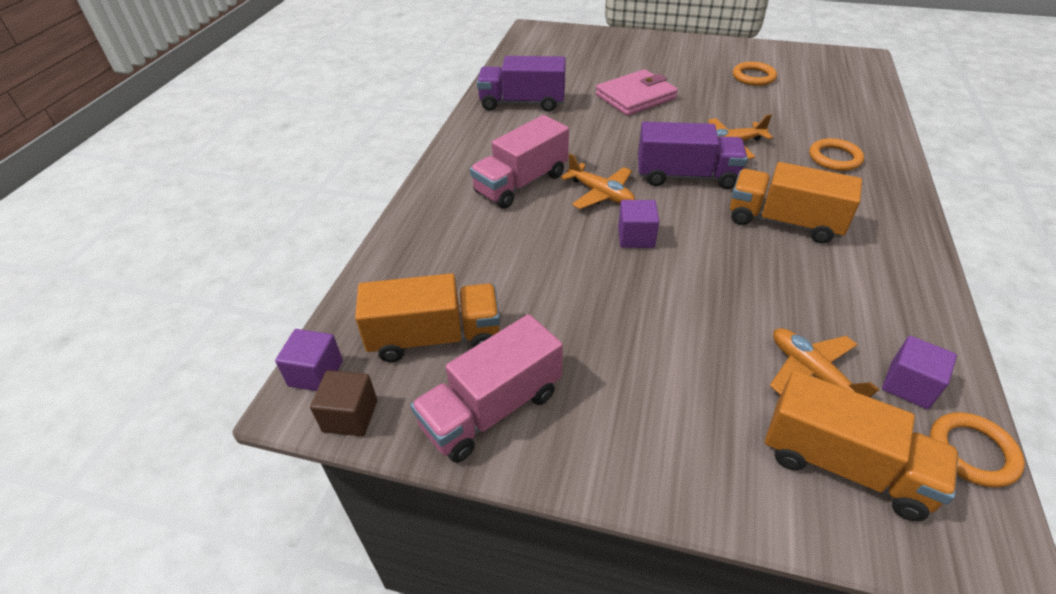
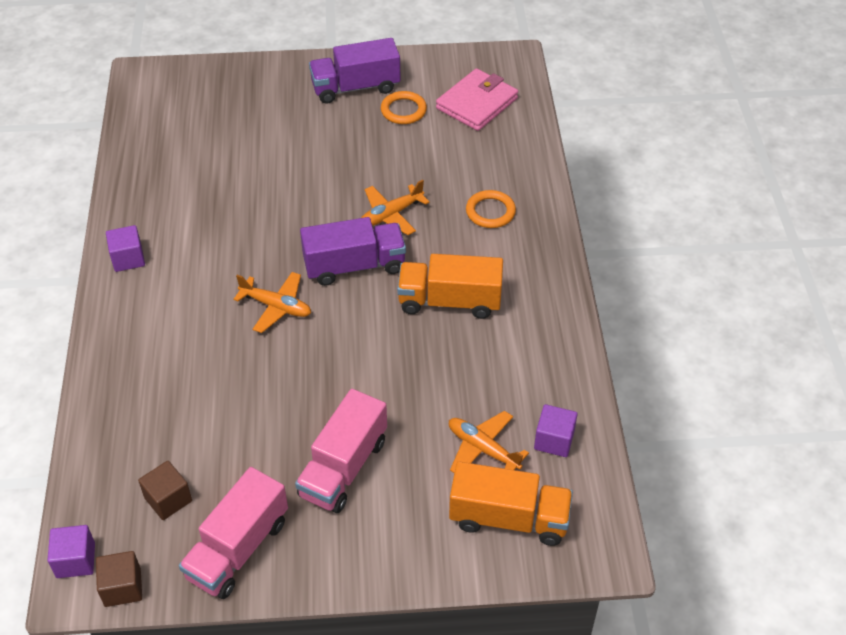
camera: 20 degrees left, 5 degrees up
(435, 337) = (168, 499): orange truck -> brown cube
(521, 183) = (194, 311): pink truck -> pink truck (343, 468)
(522, 103) = (162, 199): purple truck -> purple truck (355, 87)
(635, 97) = (284, 165): pink wallet -> pink wallet (477, 103)
(636, 237) = (320, 350): purple cube -> purple cube (128, 258)
(972, 452) = (596, 483): orange ring -> none

